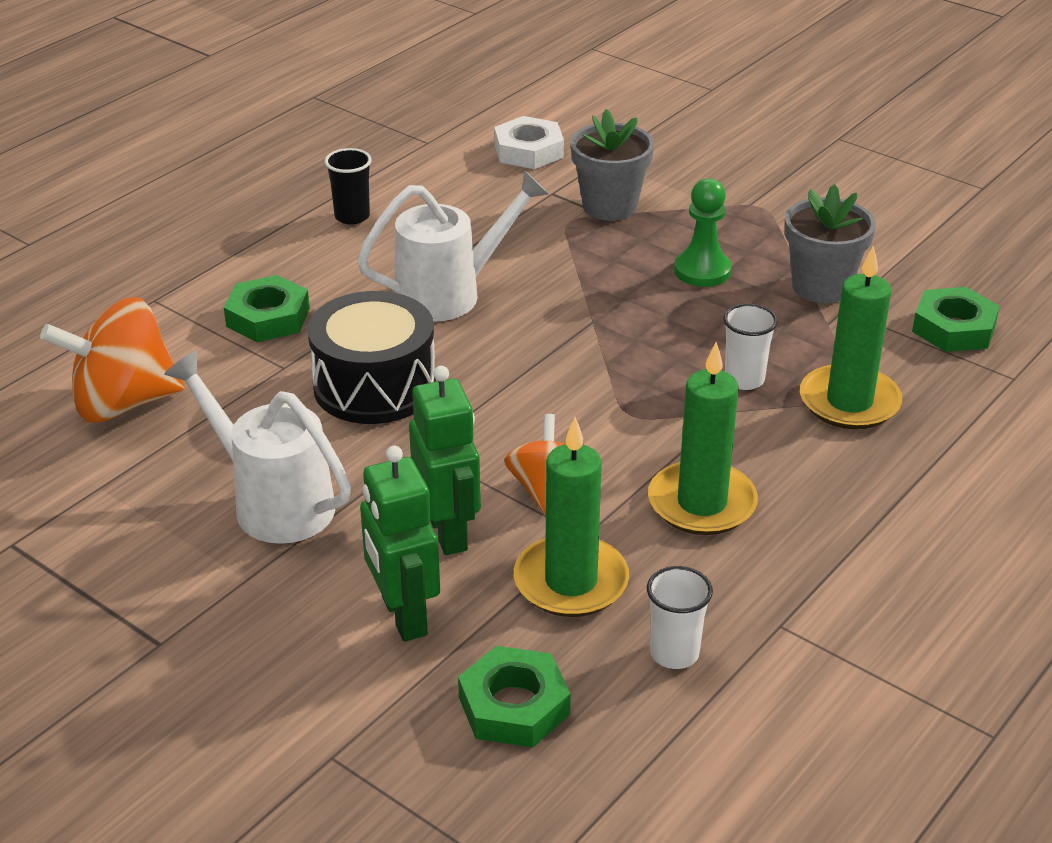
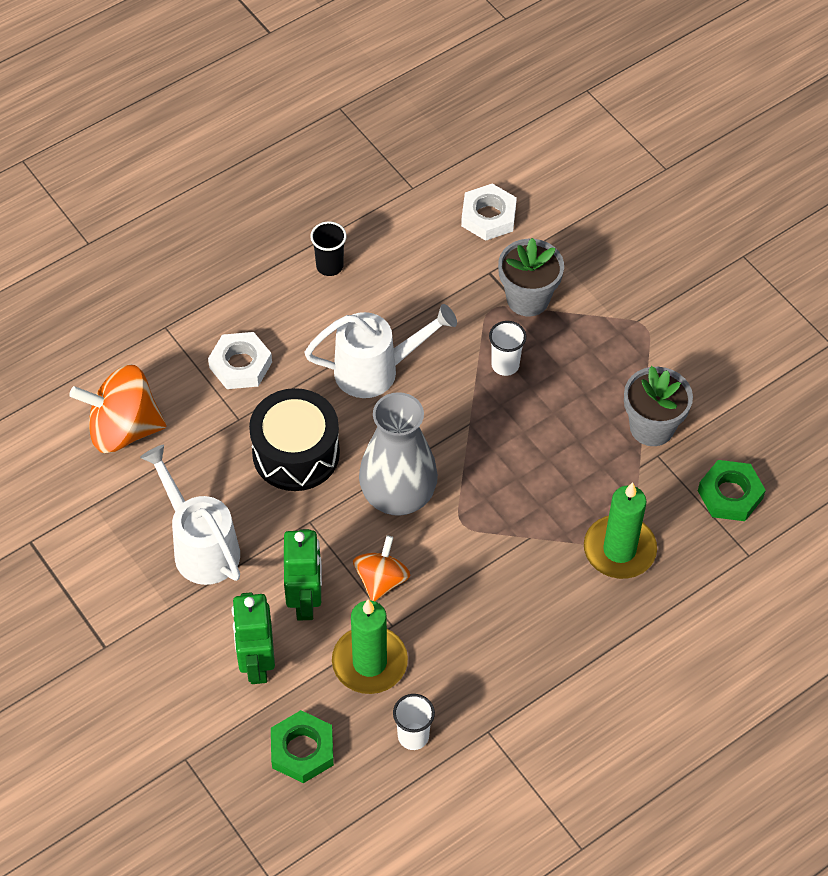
camera: 15 degrees right, 20 degrees up
(268, 317) = (240, 365): green nut -> white nut
(531, 402) = (398, 496): none -> grey vase
(702, 271) = (570, 389): green pawn -> none
(702, 503) = (479, 617): green candle -> none
(744, 379) = (554, 509): white cup -> white cup (505, 365)

